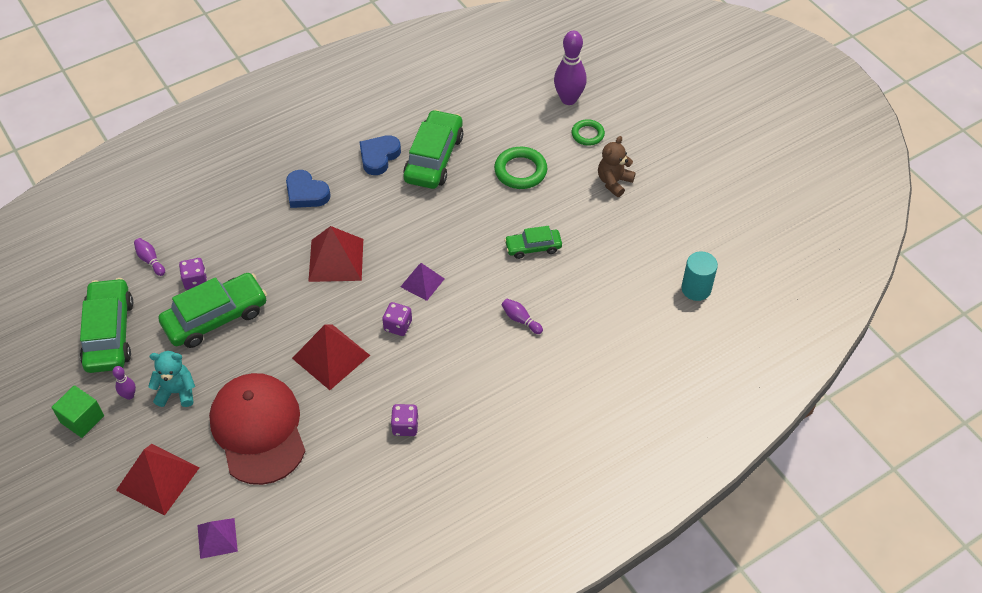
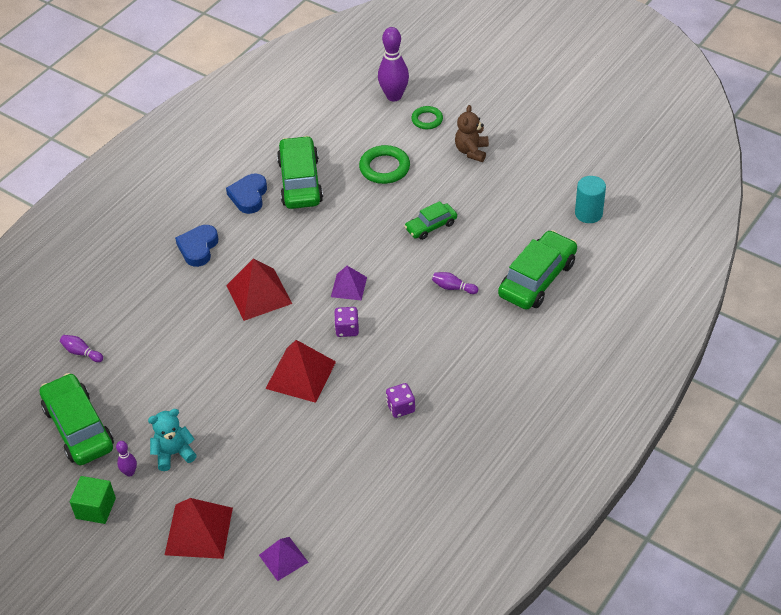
camera: 20 degrees left, 5 degrees down
(195, 281) = (136, 355): purple dice -> none
(216, 317) = (174, 379): green car -> green car (537, 279)
(258, 430) = (269, 457): red cap -> none
(306, 193) = (198, 248): blue heart -> blue heart turned 90 degrees clockwise

